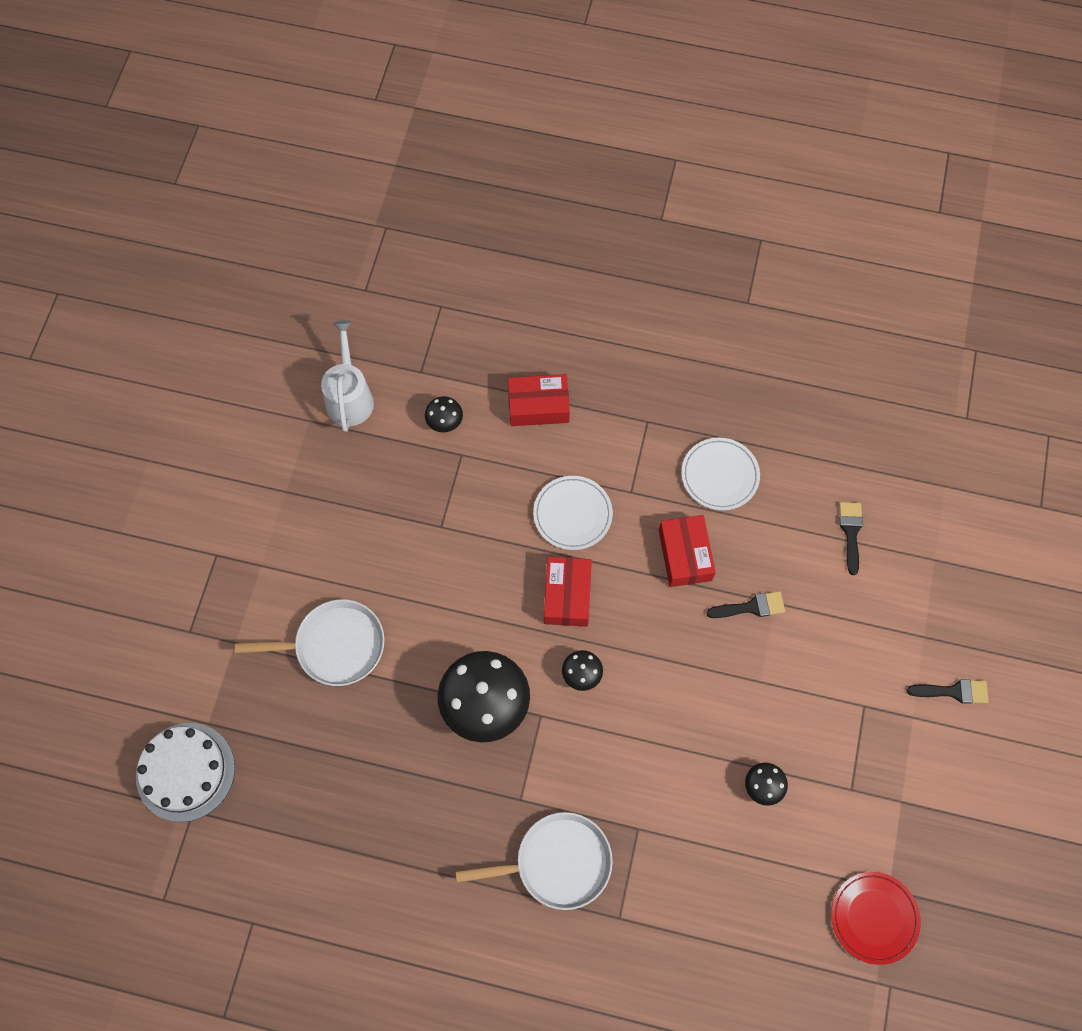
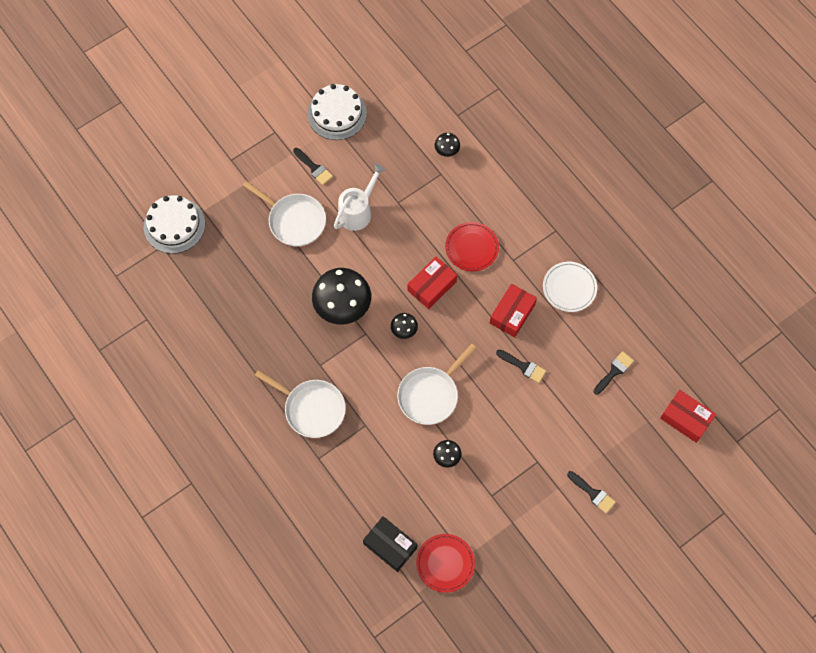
camera: 40 degrees right, 0 degrees up
(274, 475) = (337, 113): none -> white cake
(303, 562) = (314, 168): none -> black brush
(349, 397) = (409, 101): white watering can -> white watering can (357, 211)
(538, 406) = (504, 179): red box -> red box (686, 418)
(572, 514) = (471, 248): white plate -> red plate
(679, 727) = (430, 395): none -> white pan
(795, 952) = (390, 546): none -> black box

